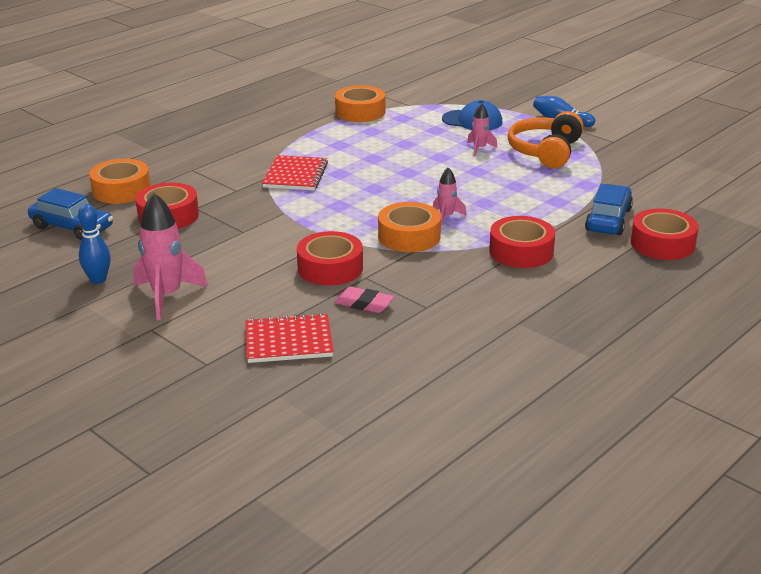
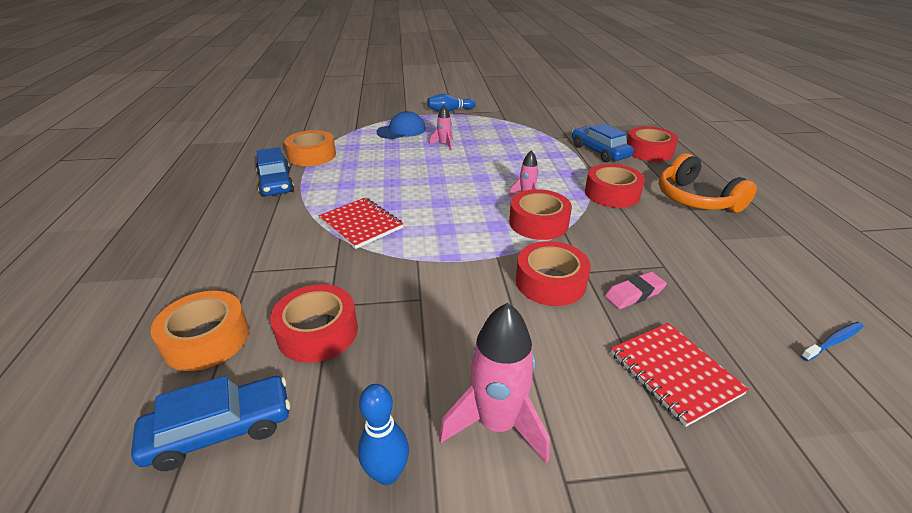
camera: 50 degrees left, 5 degrees up
(288, 341) = (674, 373): red notebook -> red notebook turned 60 degrees counterclockwise
(298, 122) = (276, 183): none -> blue car
(409, 236) = (538, 223): orange tape -> red tape
(419, 399) = (833, 341): none -> blue toothbrush
(545, 151) = (482, 130): orange headphones -> orange headphones (695, 199)

